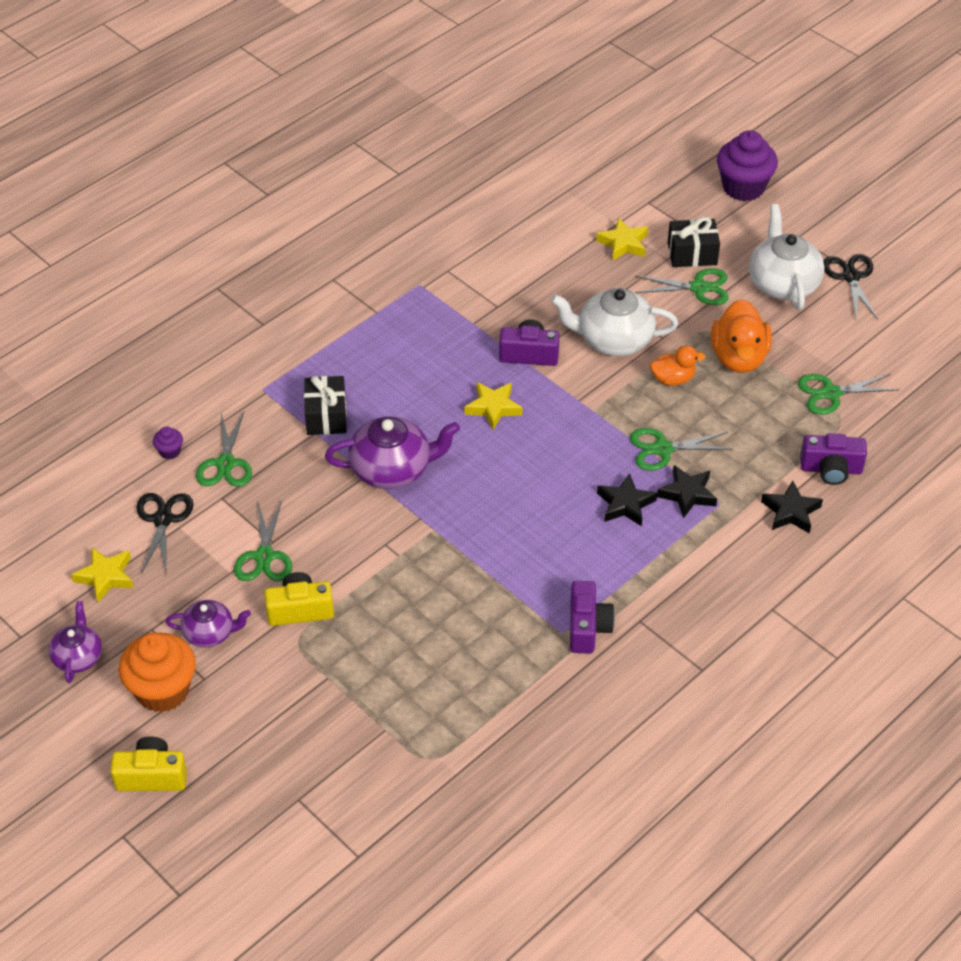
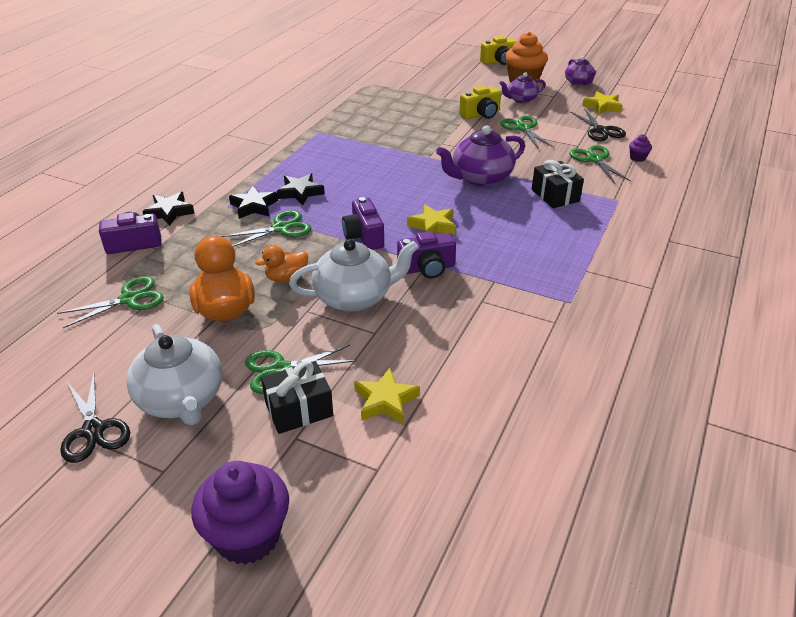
camera: 160 degrees right, 10 degrees down
(587, 627) = (304, 136): purple camera -> purple camera (364, 236)

